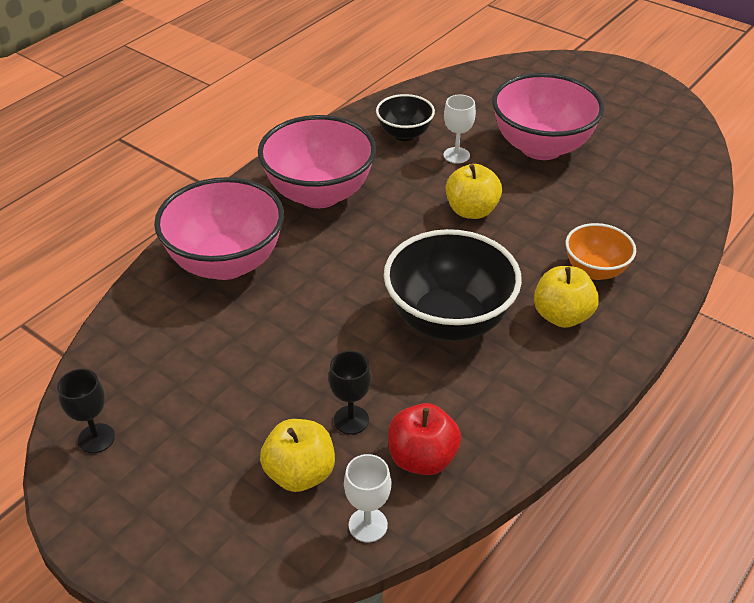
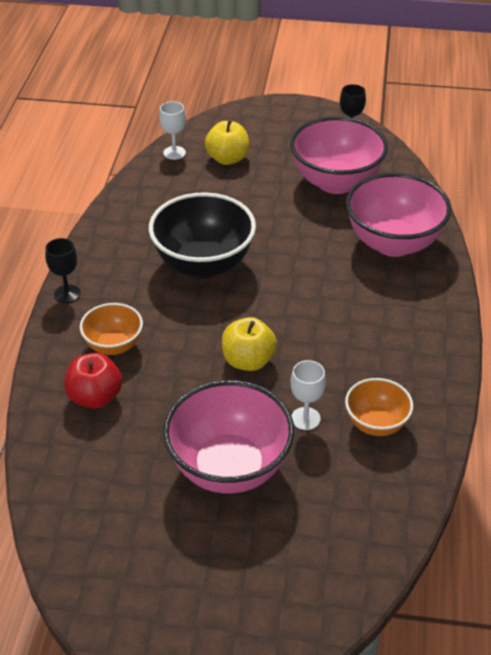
camera: 150 degrees right, 0 degrees up
(319, 194) = (387, 324): pink bowl -> pink bowl (336, 182)
(351, 420) = (221, 189): black goblet -> black goblet (67, 294)
(404, 134) = (376, 424): black bowl -> orange bowl
(422, 458) = (166, 187): red apple -> red apple (95, 397)
(562, 316) = (124, 298): yellow apple -> none

